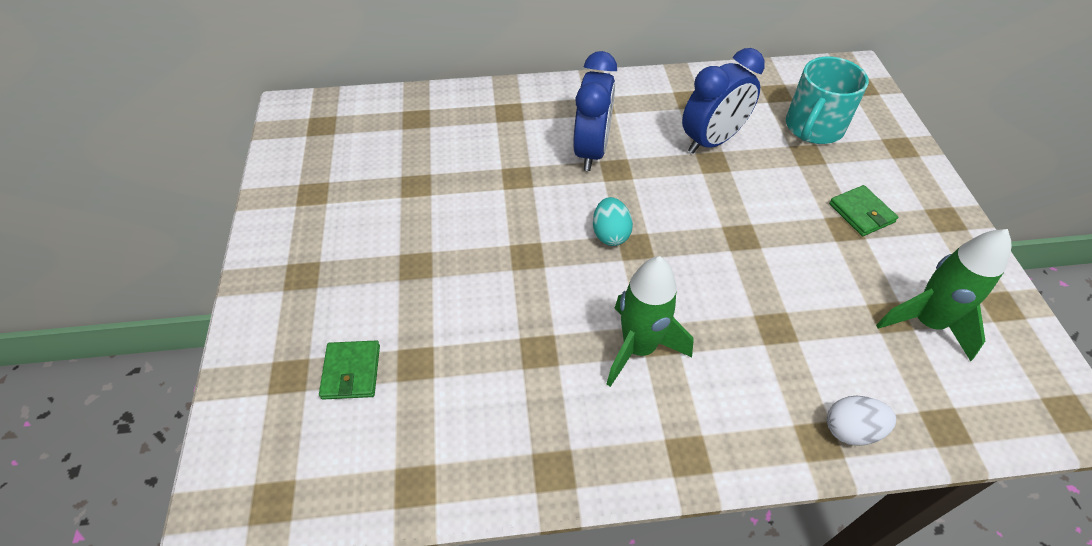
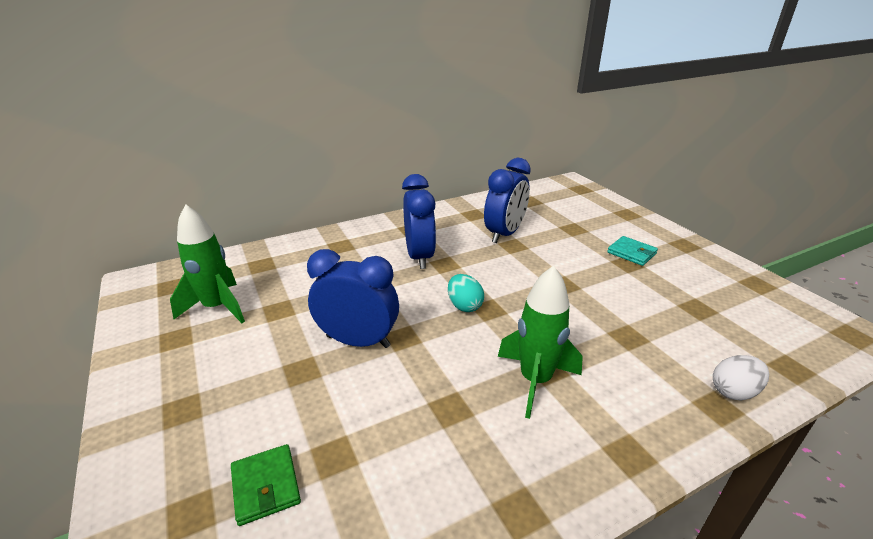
camera: 20 degrees left, 20 degrees down
(480, 247) = (358, 341): none -> blue clock
(813, 127) = (566, 214): turquoise mug -> none
(861, 213) = (631, 253): green wallet -> turquoise wallet
(926, 323) = (723, 306): green rocket -> green rocket (218, 307)

